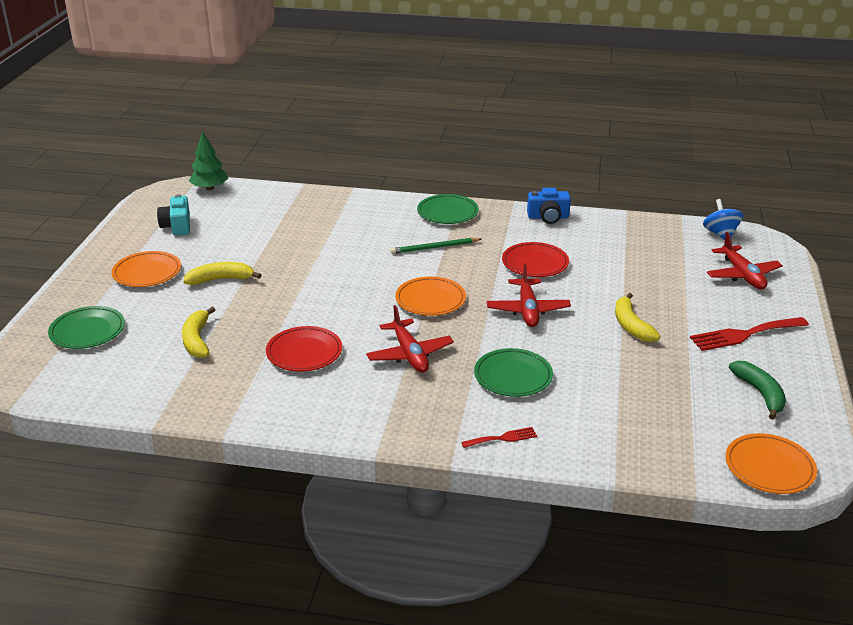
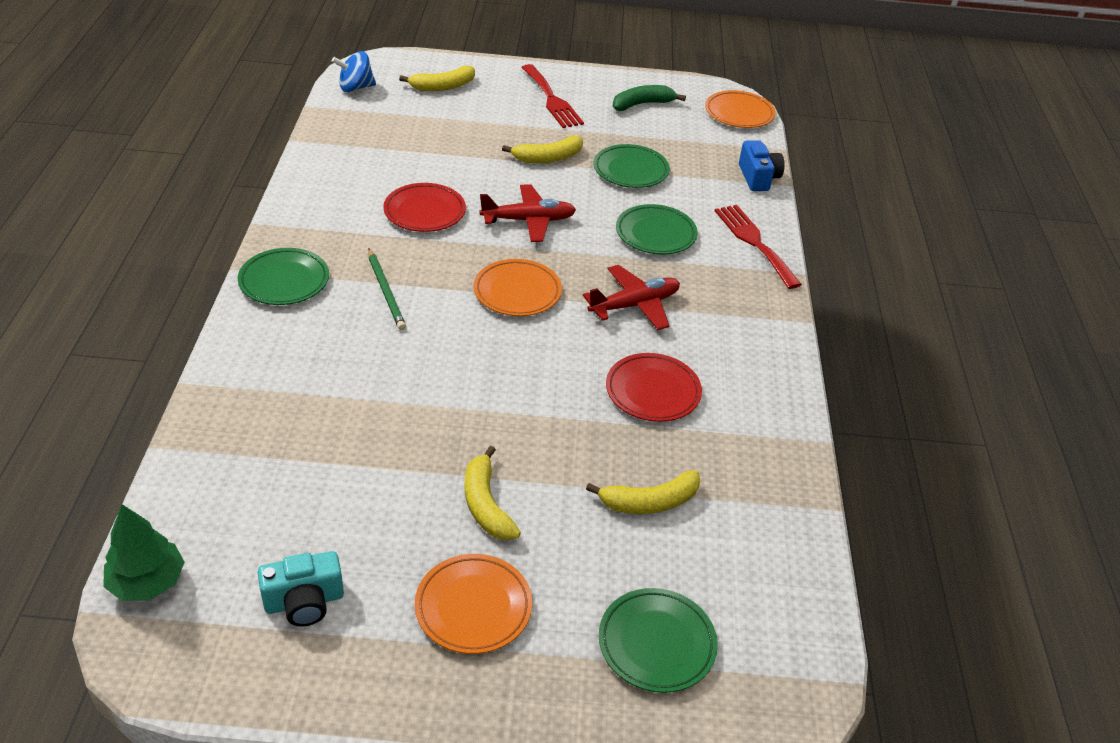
camera: 100 degrees left, 10 degrees up
(502, 438) = (754, 242): red fork -> red fork, size x1.86
(548, 217) = (305, 197): blue camera -> blue camera (758, 178)
(620, 372) = (630, 170): none -> green plate
(742, 275) = (442, 86): red plane -> yellow banana

